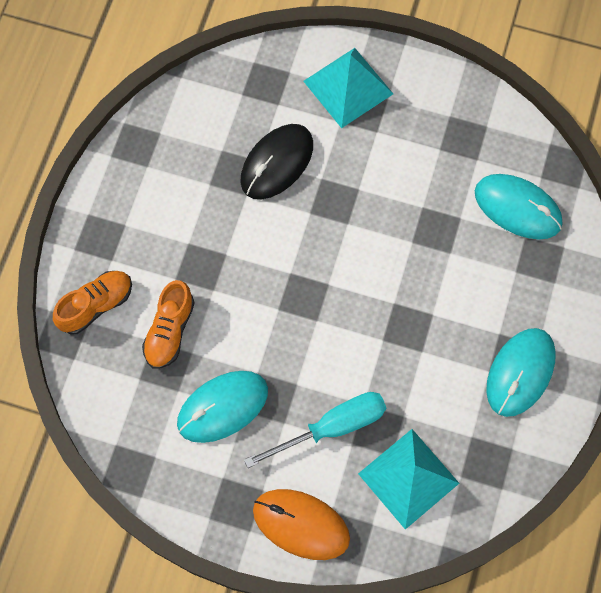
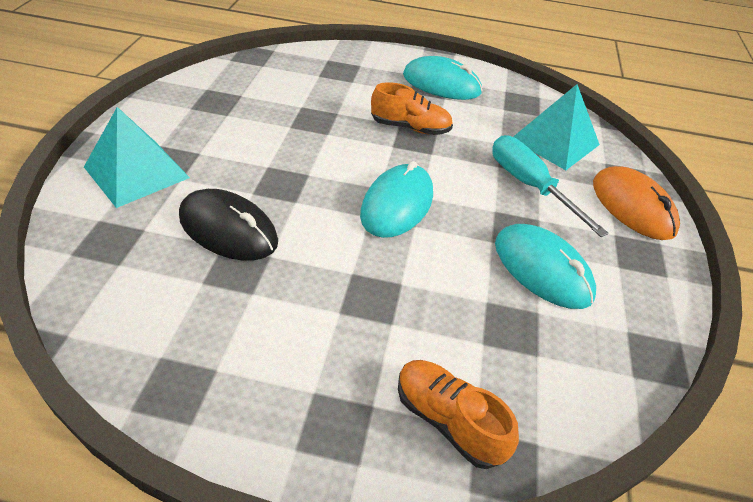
camera: 100 degrees left, 25 degrees down
(169, 331) = (464, 325): orange shoe -> orange shoe (410, 128)
(301, 524) = (632, 206): orange mouse -> orange mouse turned 45 degrees counterclockwise
(517, 208) = (292, 77): turquoise mouse -> turquoise mouse (397, 204)

